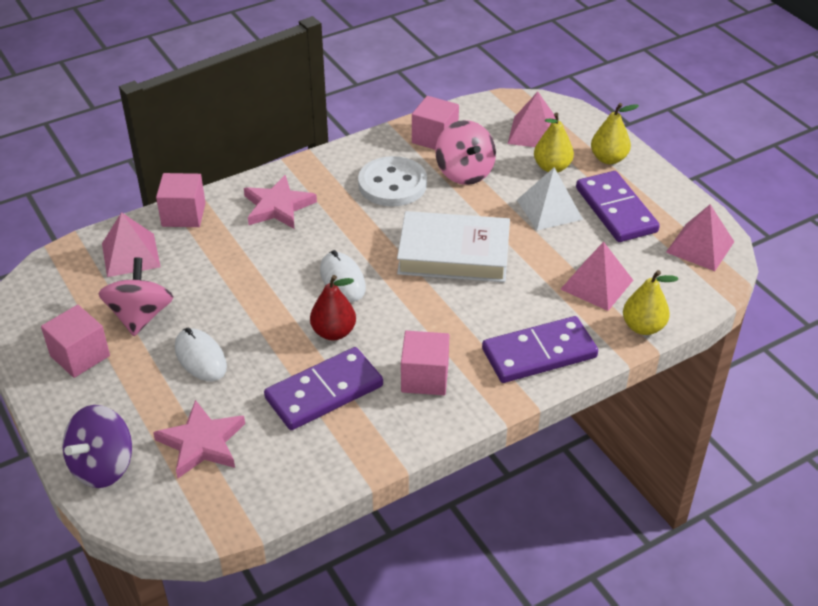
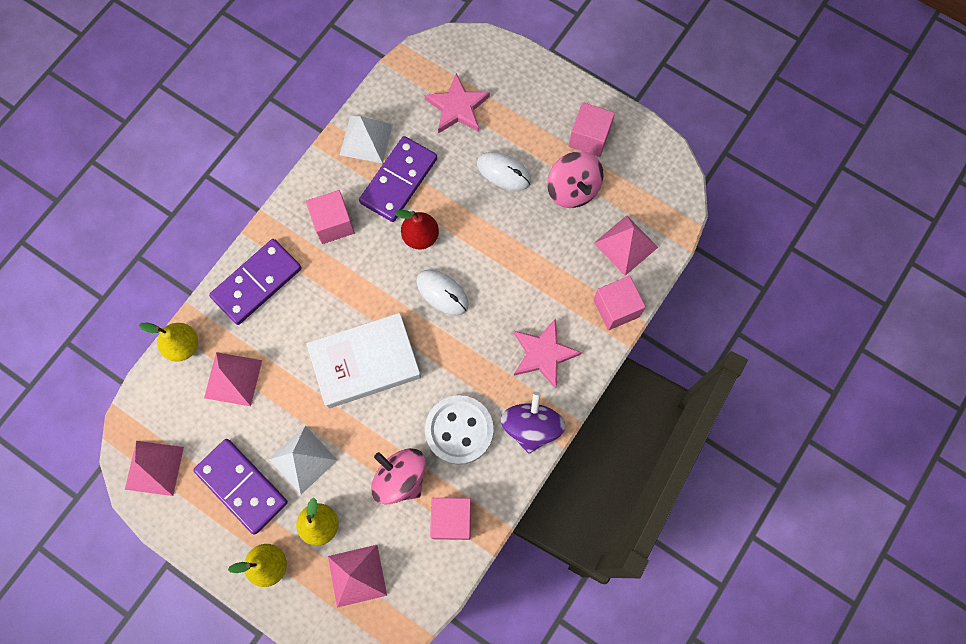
camera: 155 degrees right, 30 degrees up
(103, 466) = (509, 65): purple spinning top -> purple spinning top (531, 427)
(336, 450) = (366, 139): none -> white pyramid

